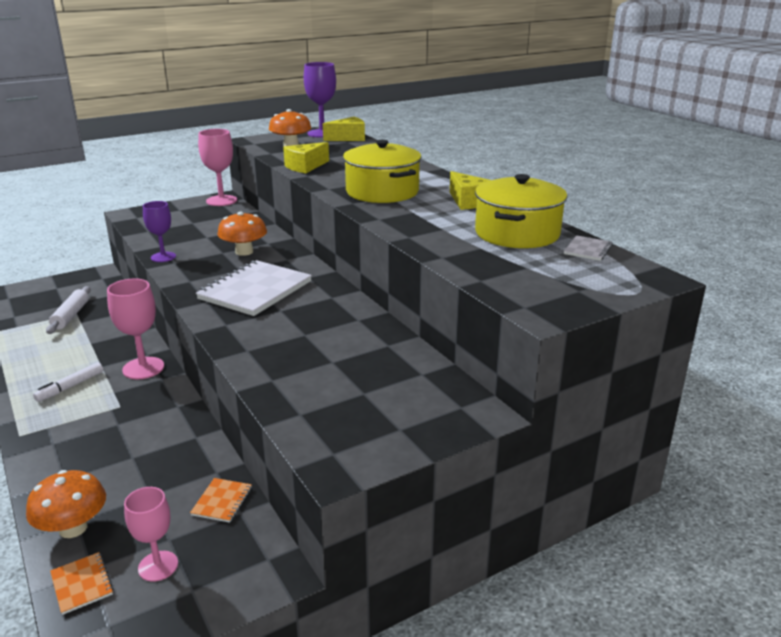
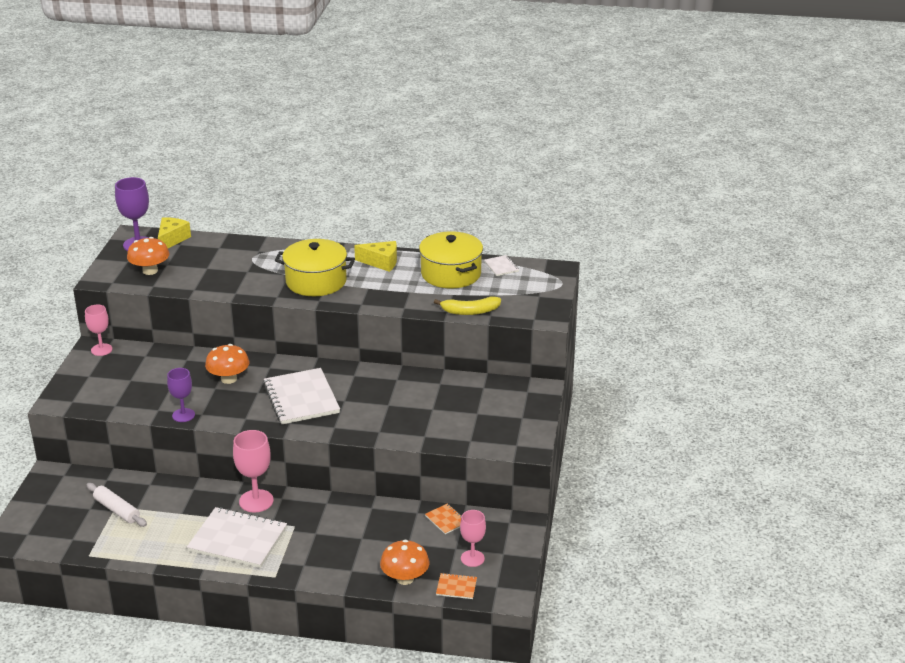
camera: 50 degrees left, 5 degrees up
(70, 387) = (238, 539): white marker -> white notebook
(221, 201) = (101, 349): pink goblet -> pink goblet, size x0.67
(305, 166) = (213, 285): yellow cheese -> none
(465, 267) = (470, 311): none -> yellow banana

